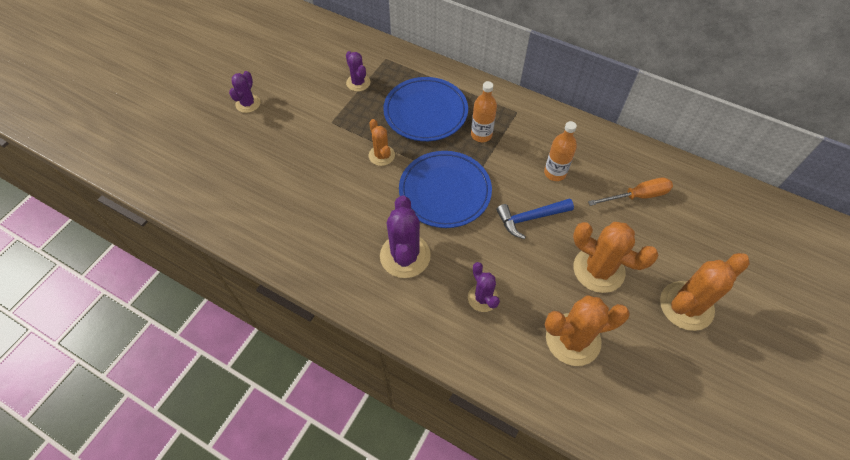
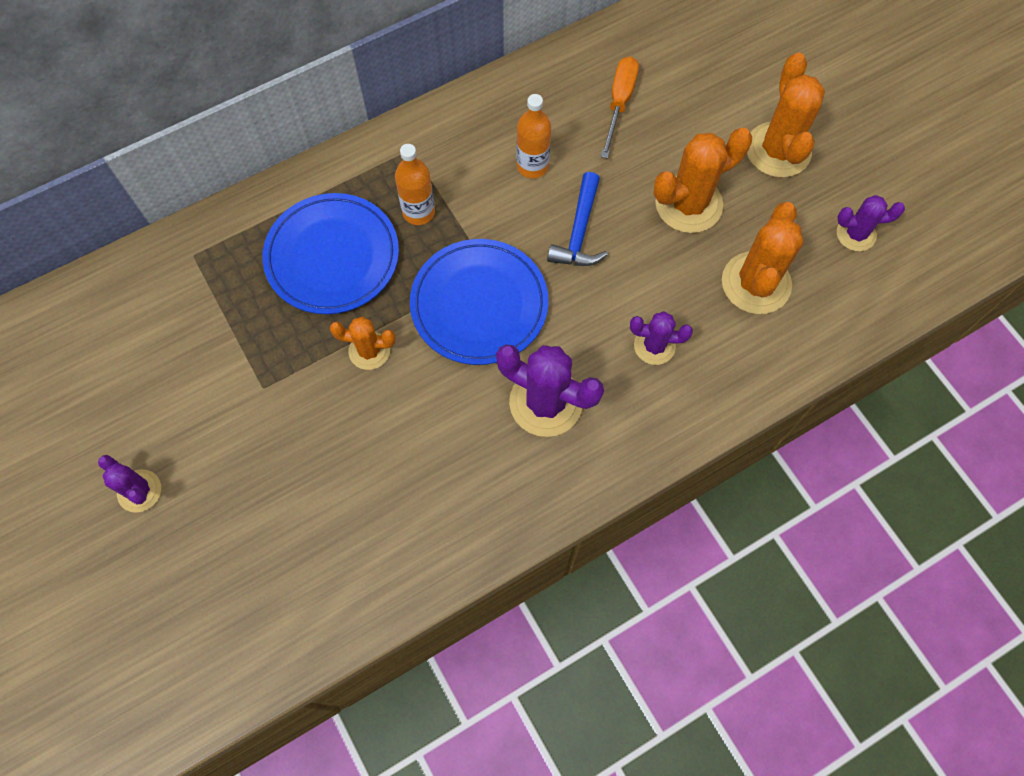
camera: 60 degrees left, 10 degrees up
(358, 83) = (213, 315): purple cactus -> purple cactus (856, 234)

